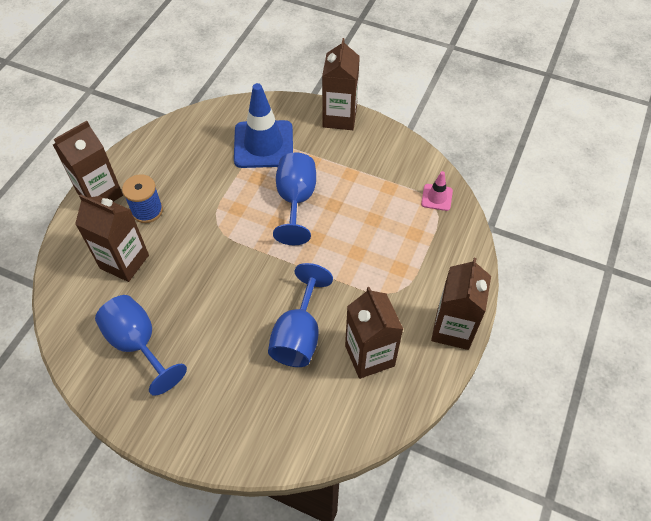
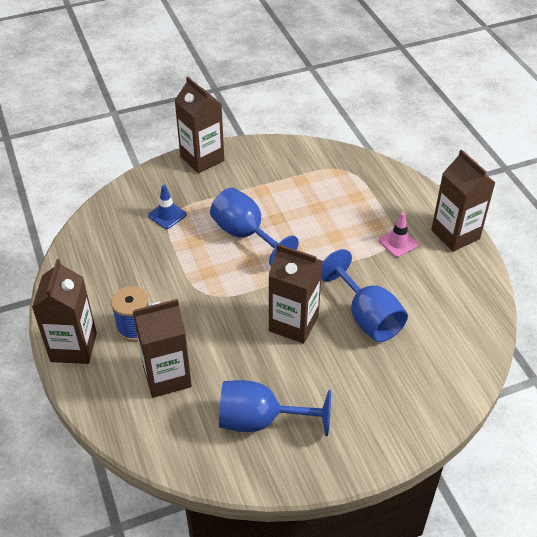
camera: 45 degrees left, 10 degrees down
(263, 144) = (167, 215): blue traffic cone -> blue traffic cone, size x0.47
(369, 356) = (428, 291): brown carton -> brown carton (293, 323)
(437, 197) = (340, 164): pink traffic cone -> pink traffic cone (398, 243)

